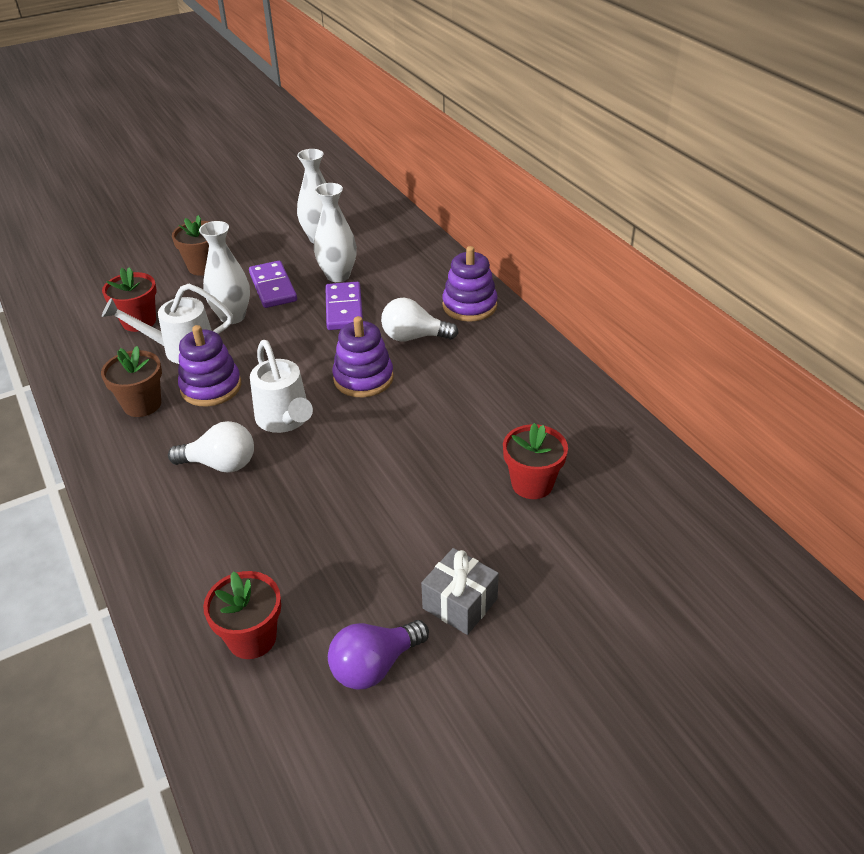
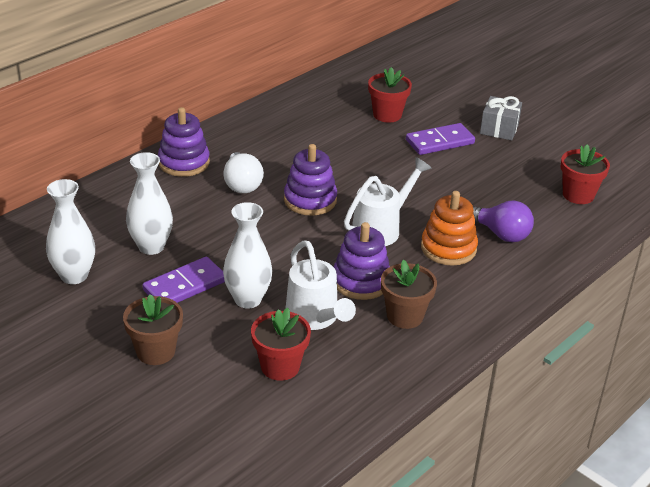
camera: 110 degrees left, 5 degrees down
(220, 464) = (448, 248): white light bulb -> orange stacking toy
(344, 309) = (210, 231): purple domino -> purple domino (440, 142)
(374, 666) = (560, 150): purple light bulb -> purple light bulb (501, 234)

